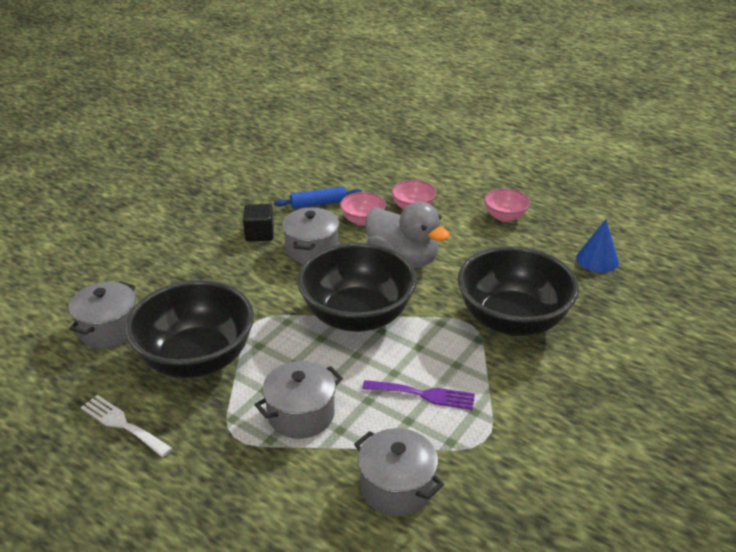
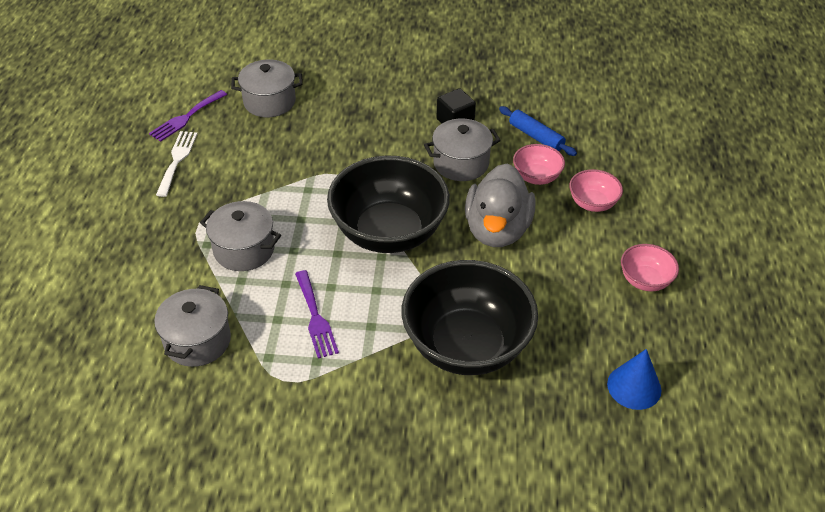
camera: 60 degrees right, 10 degrees up
(62, 397) = (186, 117): none -> purple fork
(196, 359) = (268, 163): black bowl -> none

